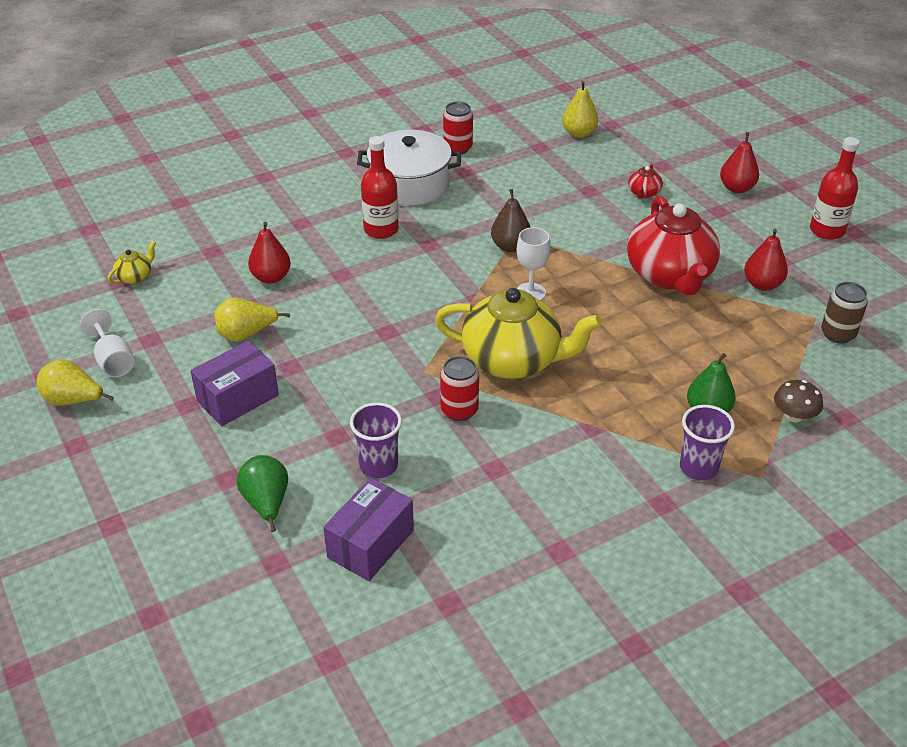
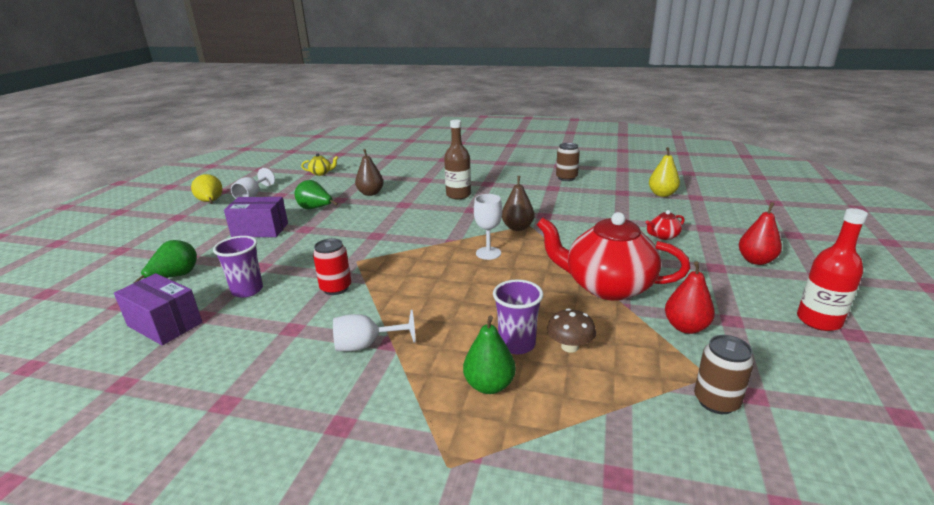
camera: 45 degrees right, 15 degrees down
(246, 334) = (315, 209): yellow pear -> green pear
(271, 277) = (370, 193): red pear -> brown pear
(370, 544) = (165, 324): purple box -> purple box turned 45 degrees clockwise
(381, 230) = (458, 195): red bottle -> brown bottle
(410, 184) = (510, 183): white pot -> none
(458, 148) = (566, 178): red can -> brown can
(513, 360) = (413, 280): yellow teapot -> none
(579, 440) = (366, 345): none -> white goblet
(670, 275) = (607, 286): red teapot -> red teapot turned 75 degrees clockwise
(698, 468) = (410, 420): purple cup -> purple cup (517, 344)
(794, 416) = (562, 439): brown mushroom -> brown mushroom (570, 347)

